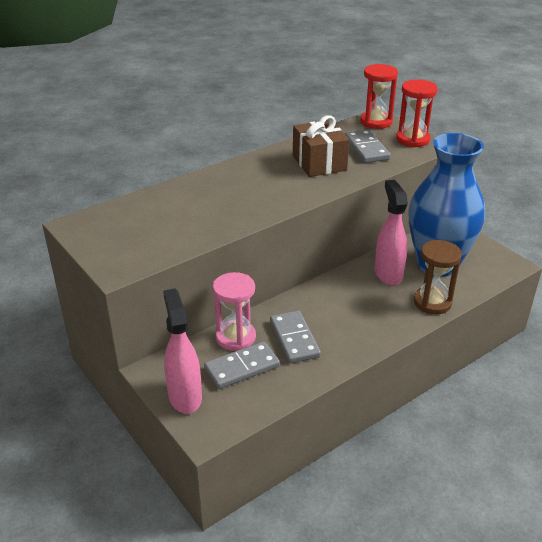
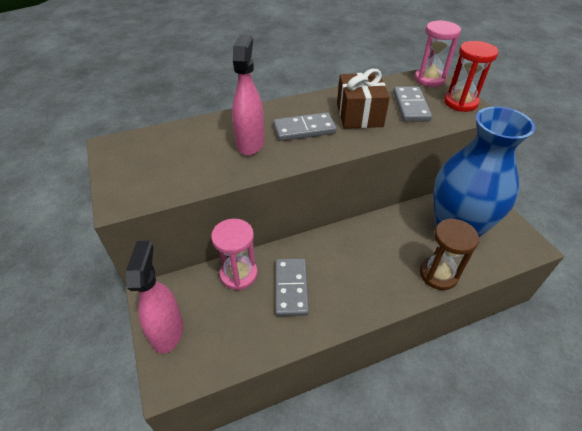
camera: 15 degrees right, 10 degrees up
(242, 368) = (231, 310): grey domino -> grey domino (304, 129)
(376, 122) = (429, 79): red hourglass -> pink hourglass
(388, 274) = (403, 233): pink spray bottle -> pink spray bottle (250, 143)

